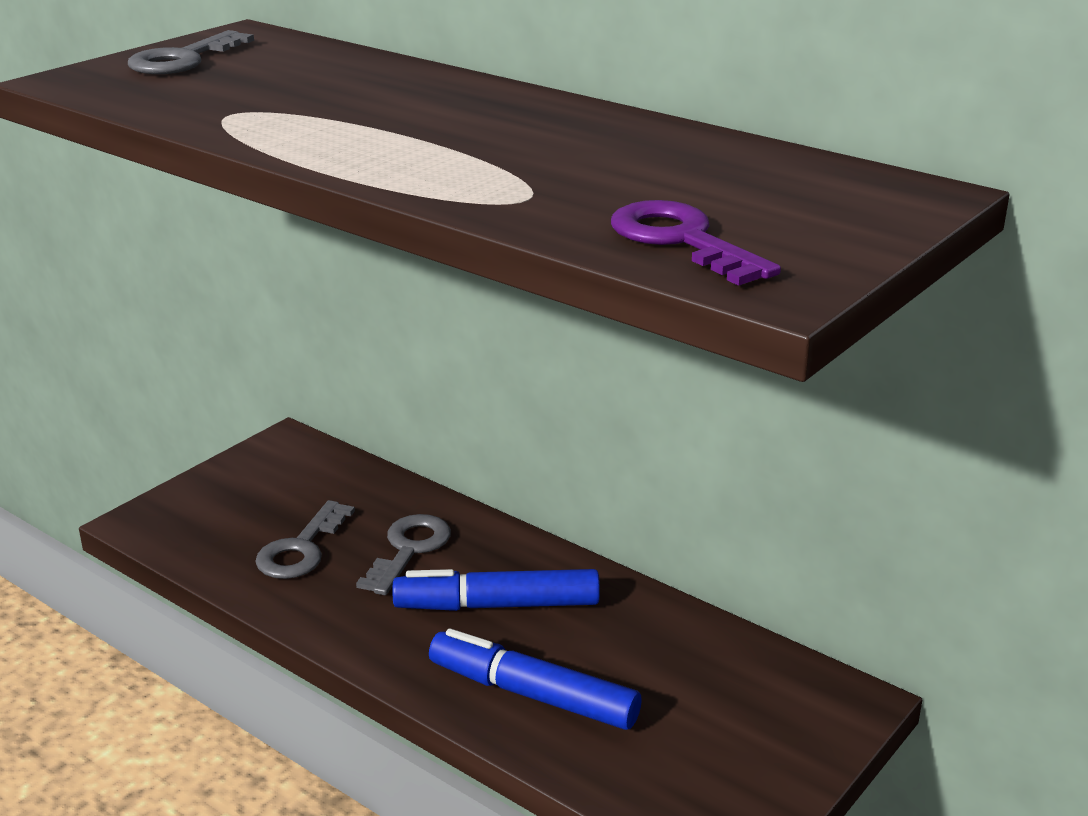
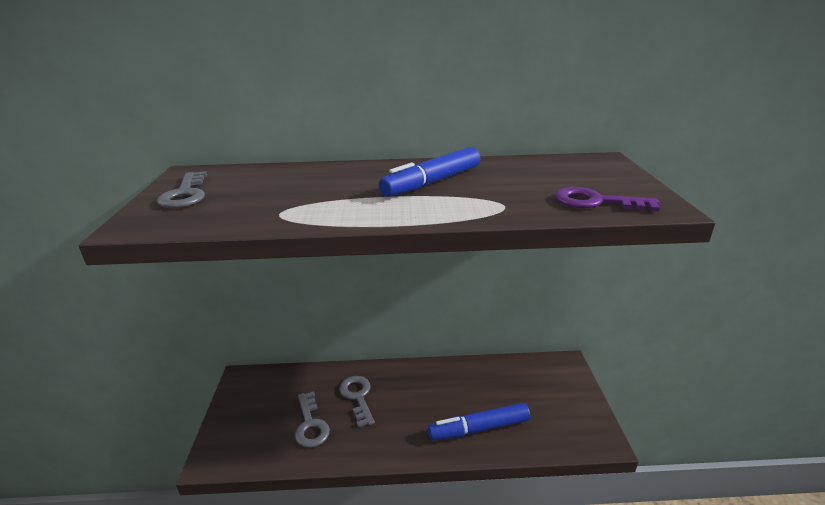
camera: 40 degrees left, 0 degrees up
(498, 605) = (421, 399): blue marker -> blue marker (432, 182)

